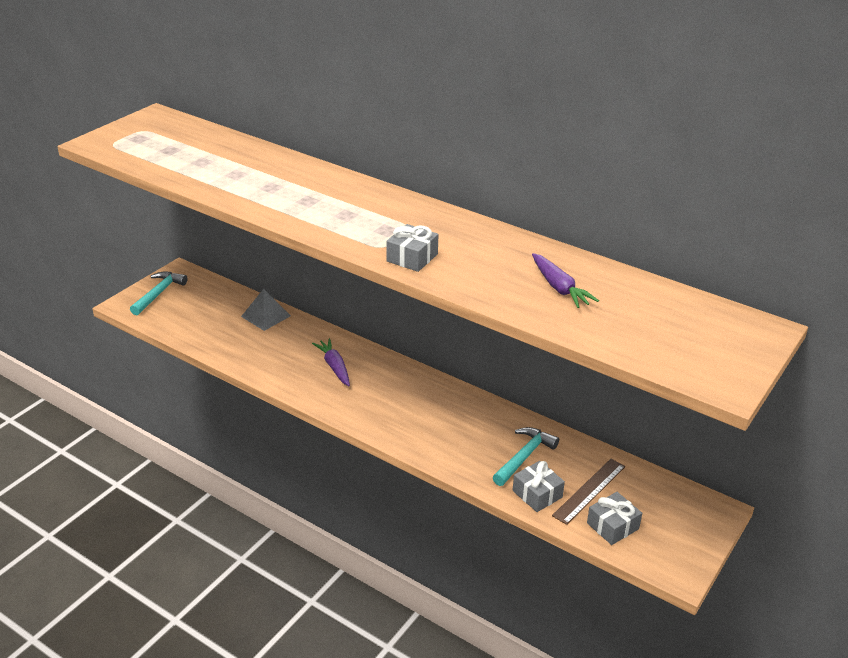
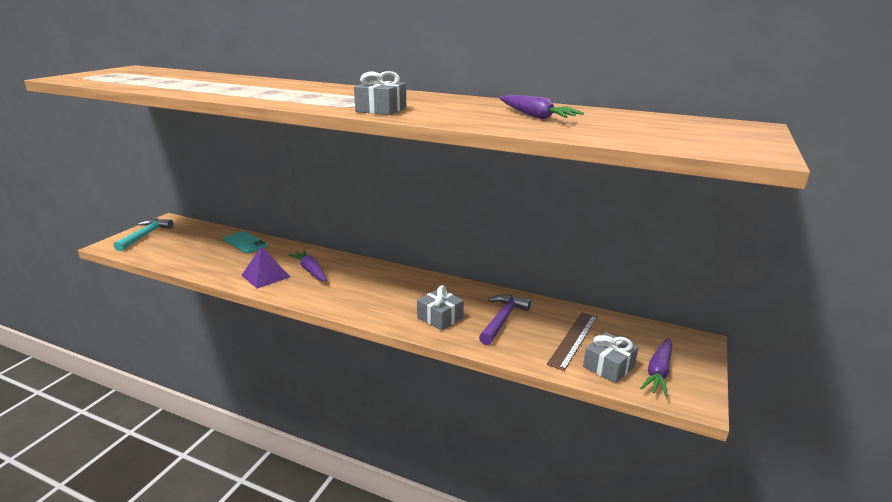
camera: 10 degrees left, 10 degrees down
(266, 316) = (245, 242): grey pyramid -> turquoise phone
(287, 368) = (265, 276): none -> purple pyramid
(524, 457) = (502, 319): turquoise hammer -> purple hammer
(537, 494) = (525, 348): grey gift -> grey gift (440, 317)
(659, 539) = (658, 372): none -> purple carrot

